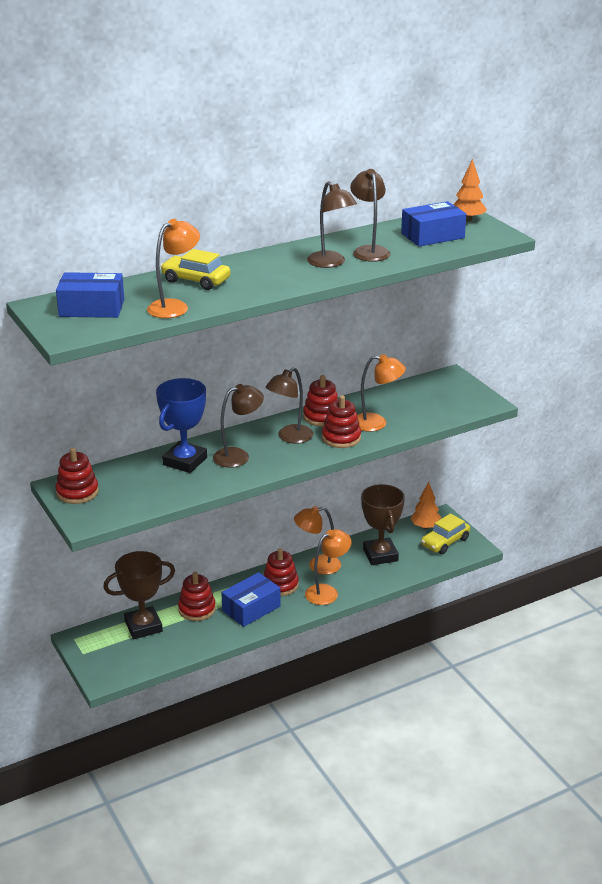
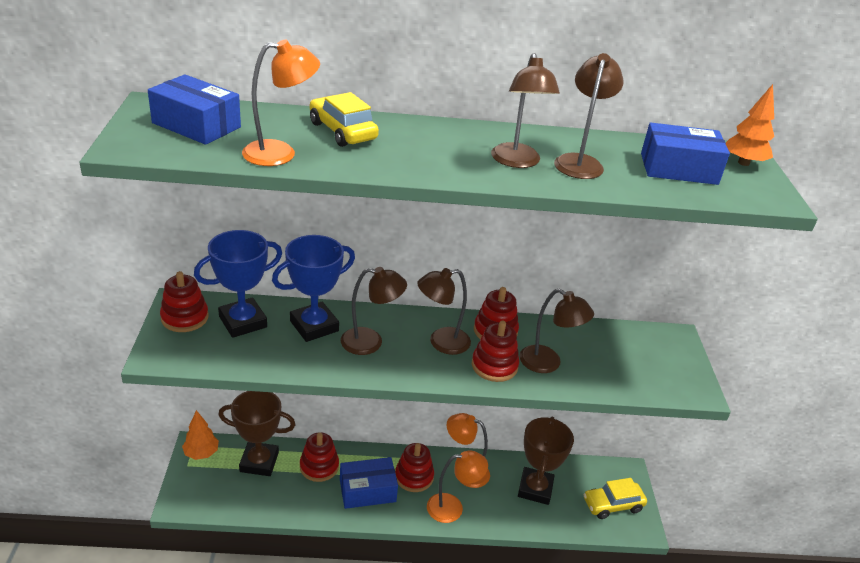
camera: 25 degrees right, 5 degrees up
(127, 478) = (243, 322): none -> blue trophy
(377, 423) = (548, 363): orange lamp -> brown lamp
(425, 527) = (603, 476): orange tree -> orange tree (201, 453)

